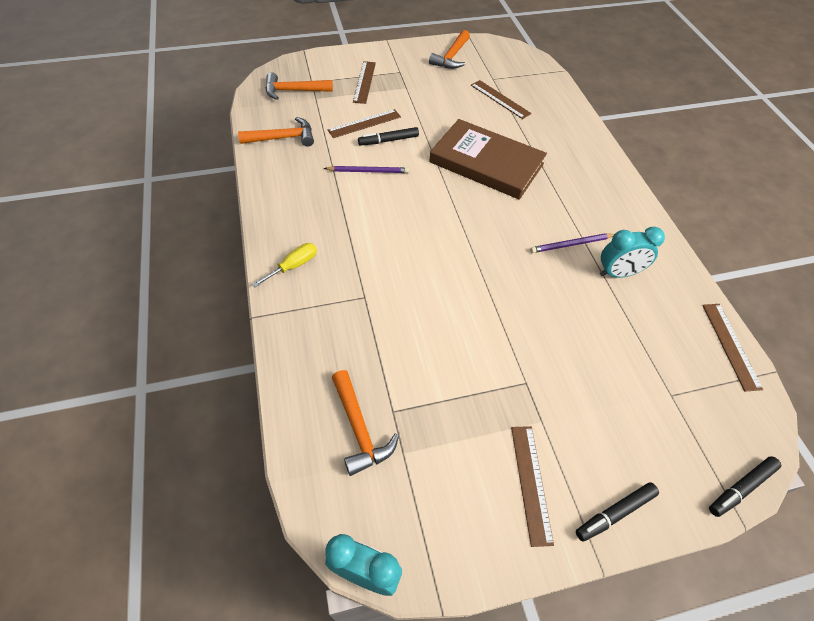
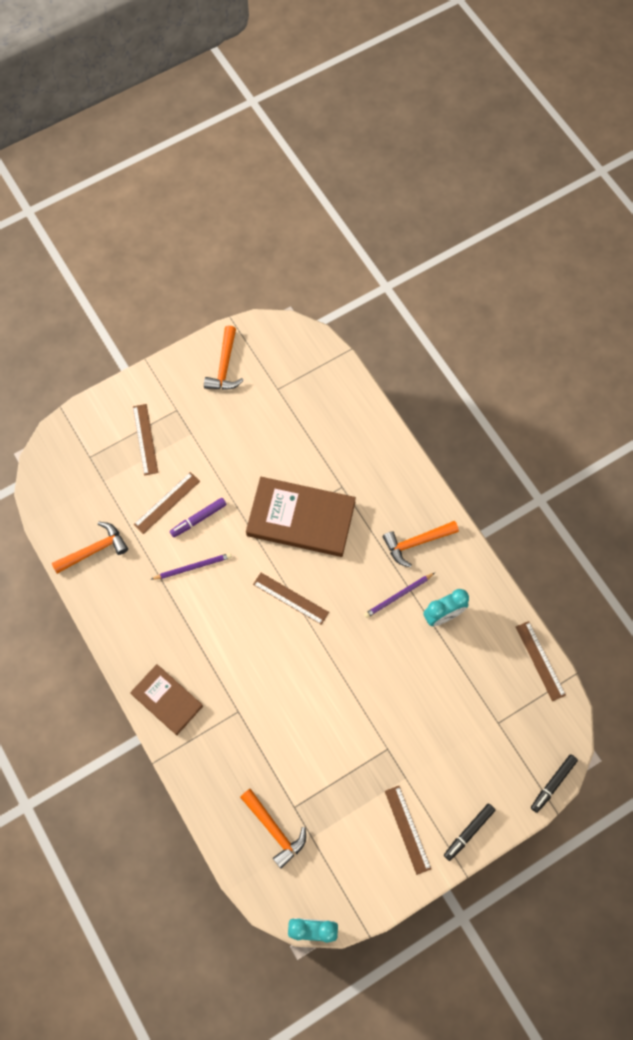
camera: 15 degrees left, 15 degrees up
(293, 91) = (77, 478): orange hammer -> orange hammer (416, 543)
(293, 266) = (167, 700): yellow screwdriver -> brown book
(388, 140) = (198, 519): black marker -> purple marker
(500, 99) = (292, 420): brown ruler -> brown ruler (290, 598)

